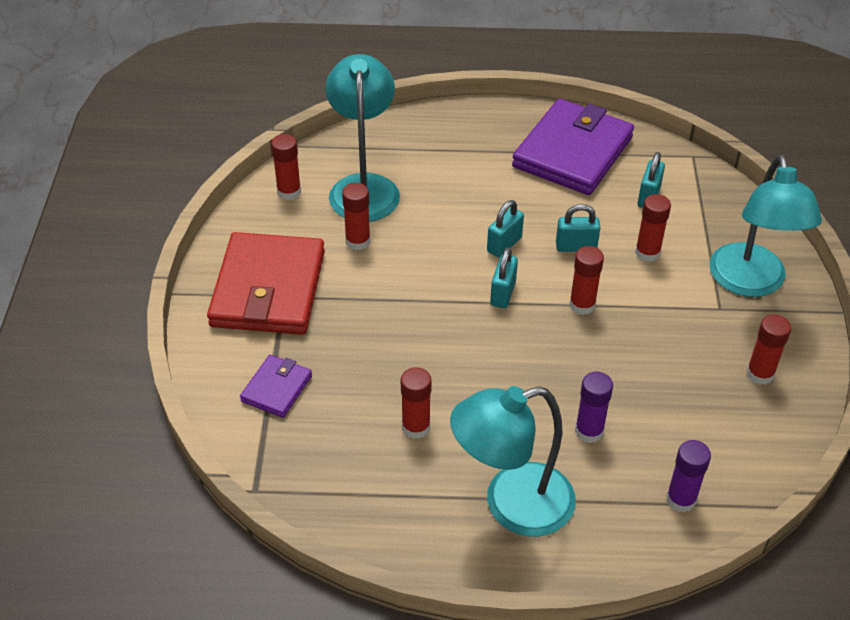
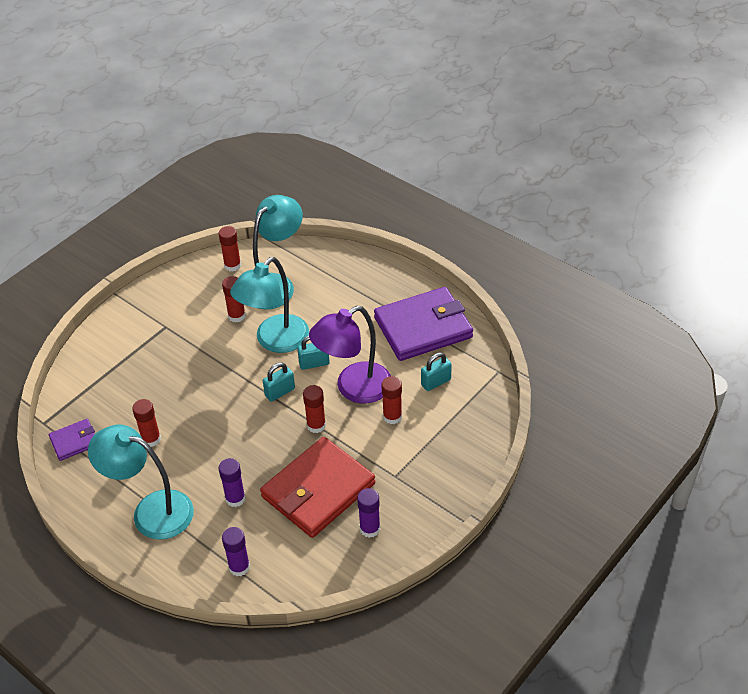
camera: 40 degrees right, 0 degrees up
(268, 289) = (162, 317): red wallet -> red wallet (318, 490)
(277, 388) = (108, 376): purple wallet -> purple wallet (74, 441)
(576, 247) = (354, 388): turquoise padlock -> purple lamp
(750, 283) = (432, 472): turquoise lamp -> turquoise lamp (275, 341)
(760, 374) = (370, 529): red glue stick -> purple glue stick

